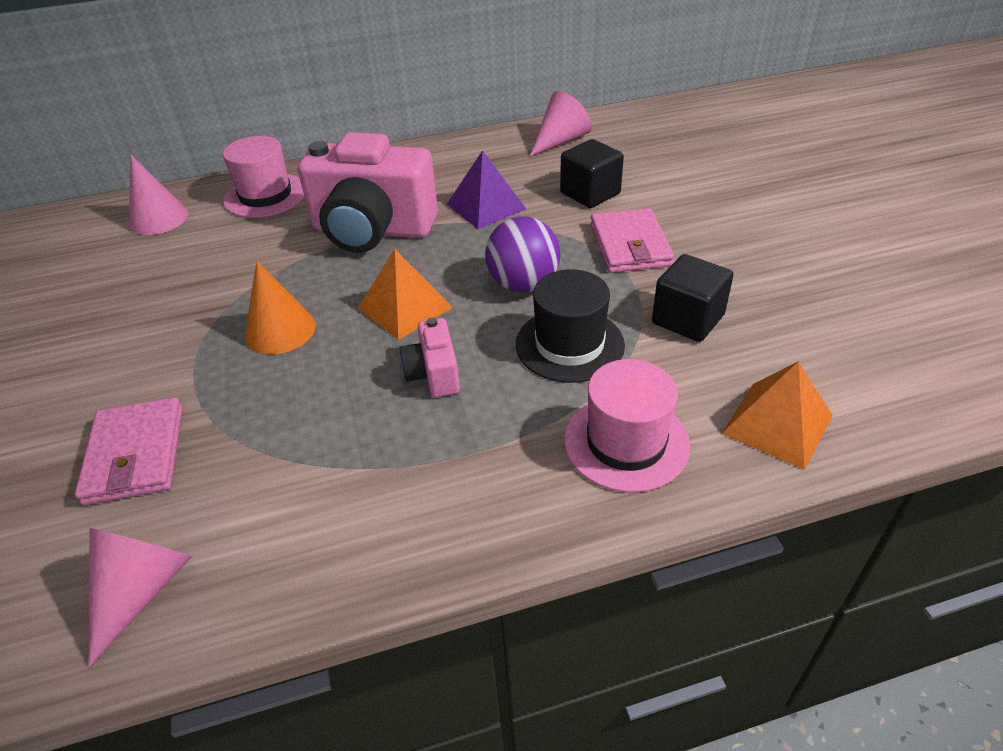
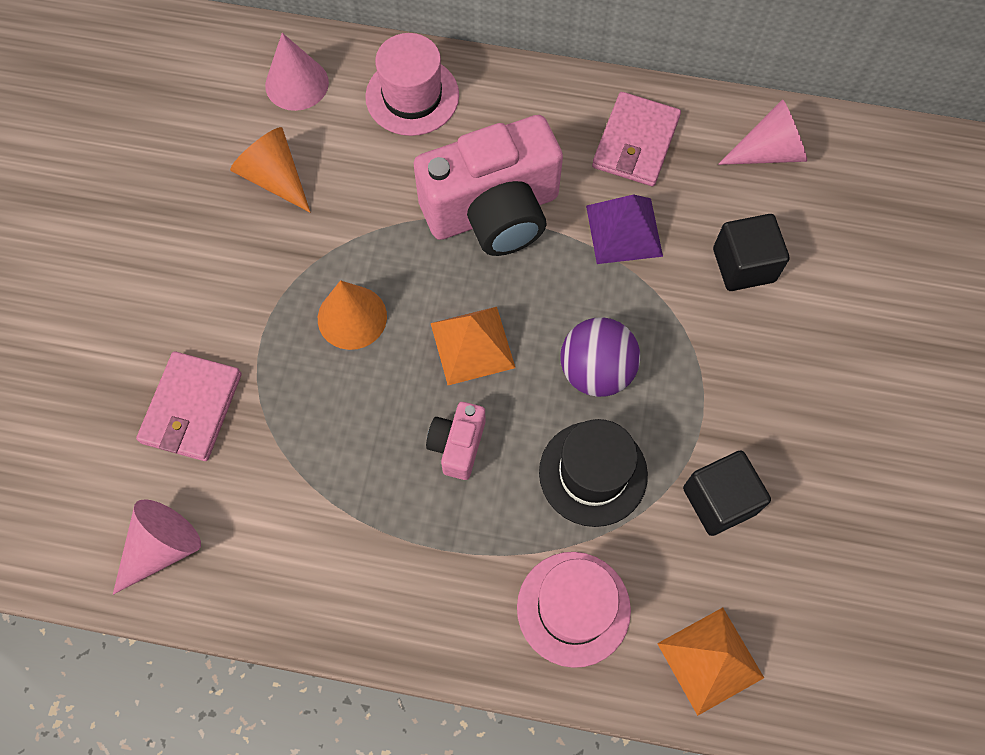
camera: 25 degrees right, 25 degrees up
(161, 273) = (275, 178): none -> orange cone
(372, 230) = (493, 211): pink camera -> pink camera turned 60 degrees counterclockwise
(630, 245) = (733, 369): pink wallet -> pink wallet (636, 143)

